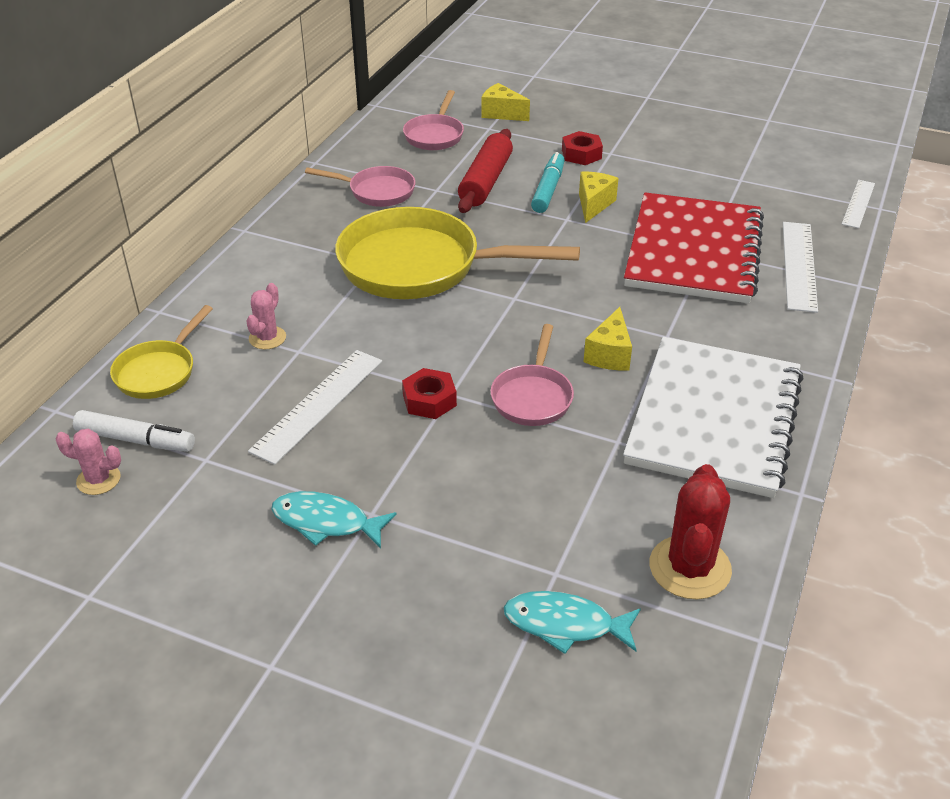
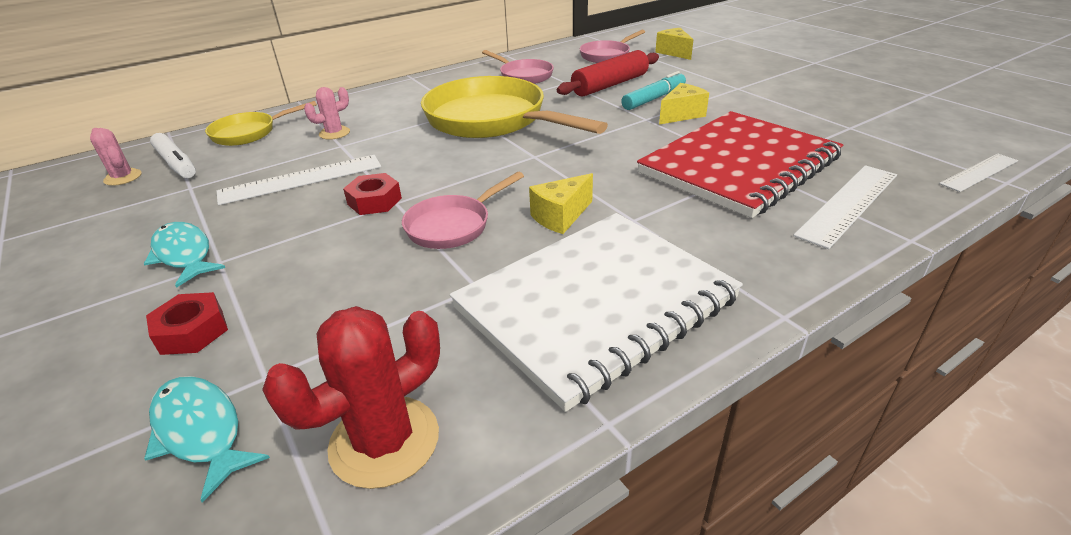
camera: 35 degrees right, 5 degrees down
(581, 154) = (710, 84): red nut -> red nut (192, 331)

